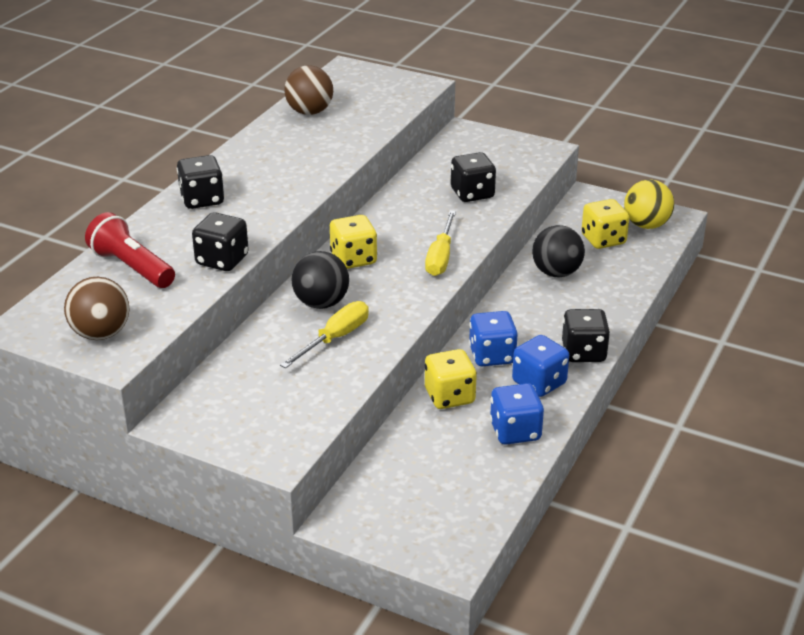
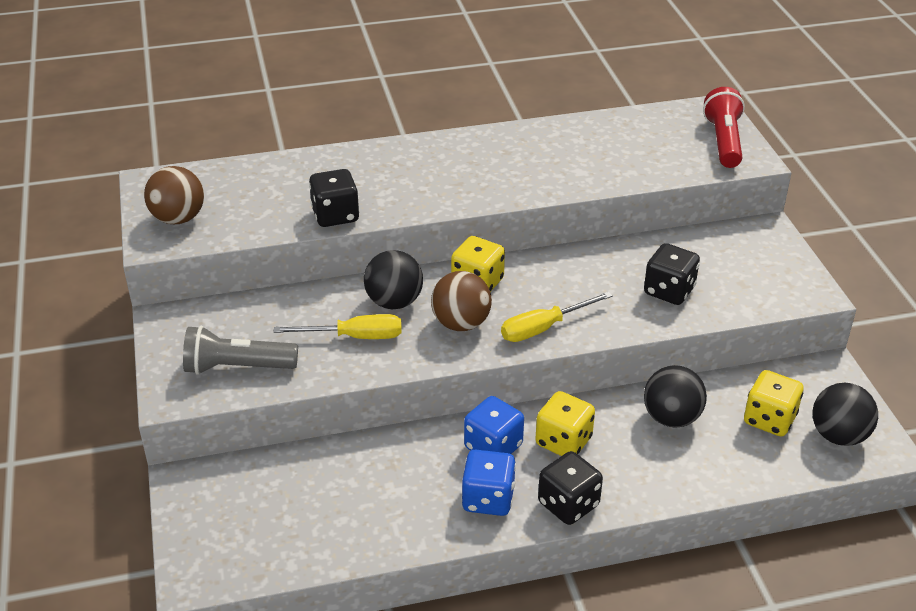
camera: 50 degrees right, 5 degrees up
(131, 267) = (276, 182): red flashlight -> red flashlight (723, 141)
(202, 200) = (407, 159): black dice -> none
(290, 409) = (237, 367): none -> grey flashlight
(309, 112) = (611, 132): brown ball -> brown ball (461, 323)
(449, 396) = (406, 453): yellow dice -> yellow dice (563, 441)
(515, 431) = (401, 522): blue dice -> none
(646, 225) = (838, 435): yellow ball -> black ball

